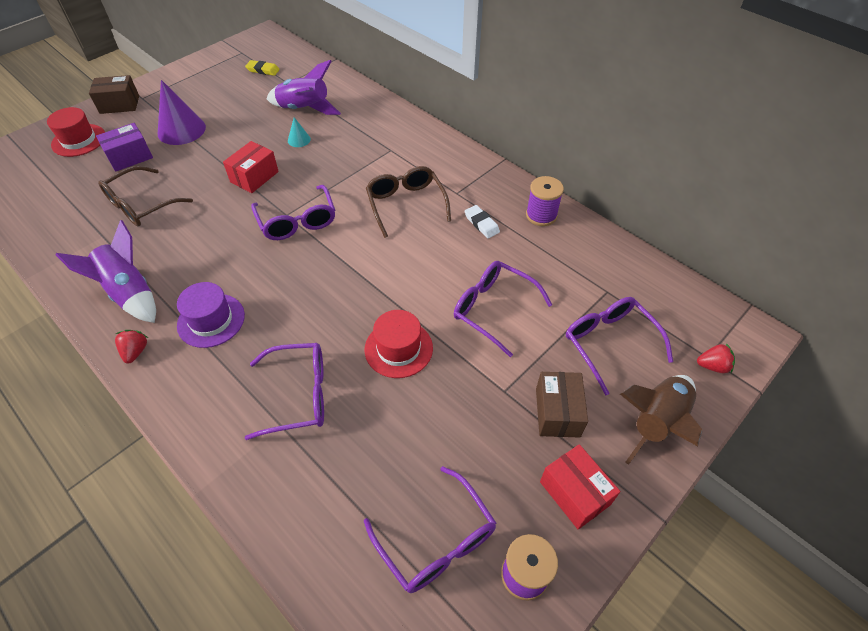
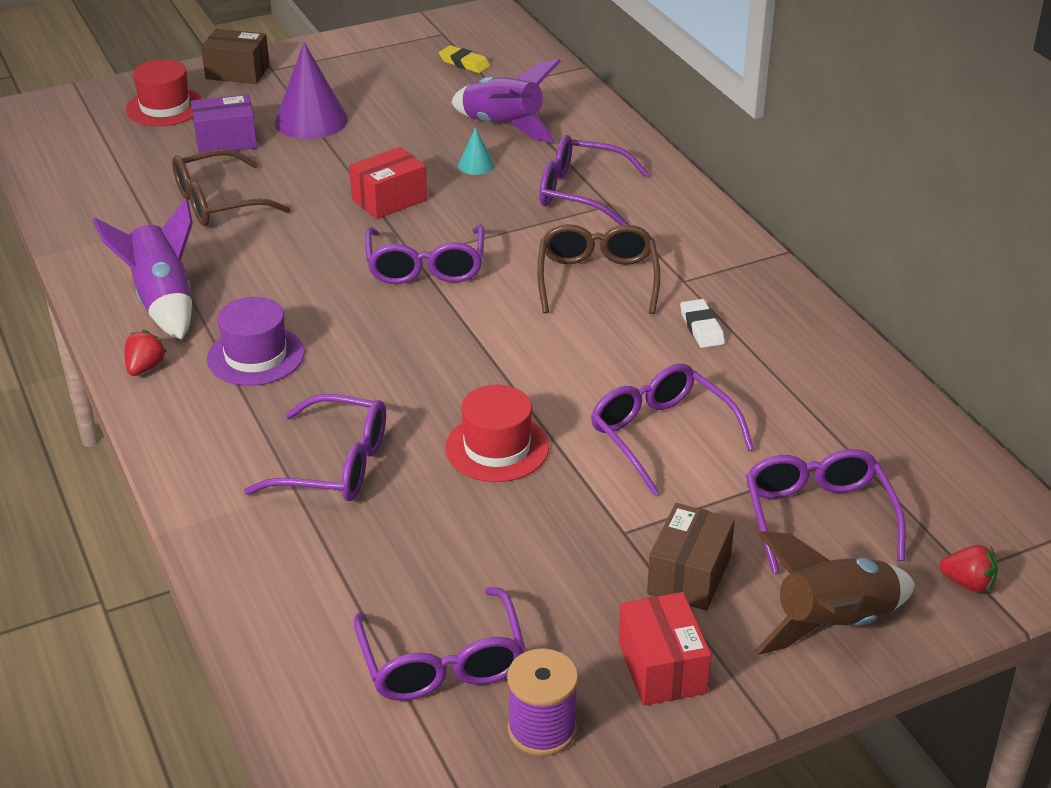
camera: 20 degrees right, 15 degrees down
(369, 145) = (580, 192): none -> purple glasses
(541, 215) = (804, 337): purple spool -> none

